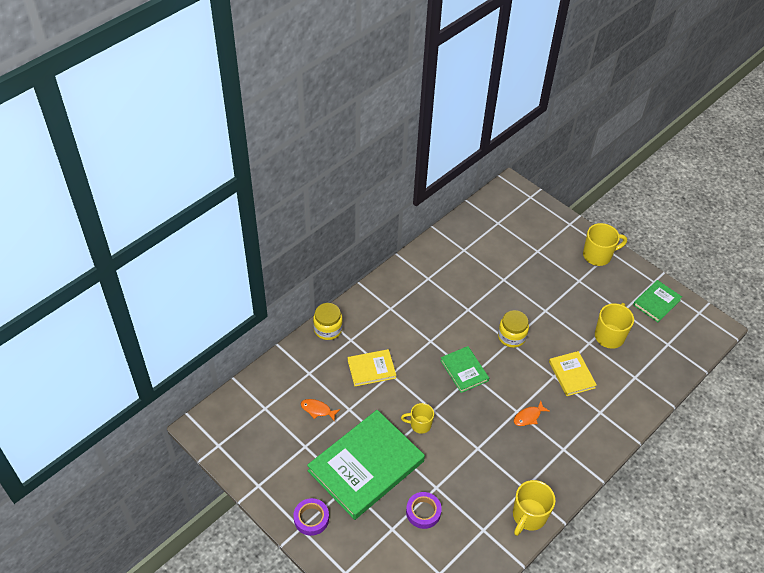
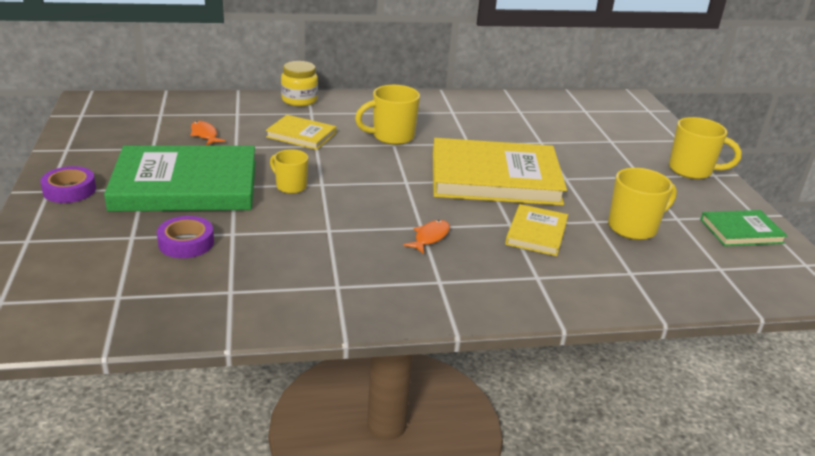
camera: 35 degrees right, 20 degrees down
(464, 370) = (401, 175): green book -> none
(511, 336) = (495, 178): yellow jar -> yellow book
(528, 417) = (430, 237): orange fish -> orange fish turned 120 degrees clockwise
(528, 516) = (305, 311): yellow mug -> yellow mug (392, 137)

